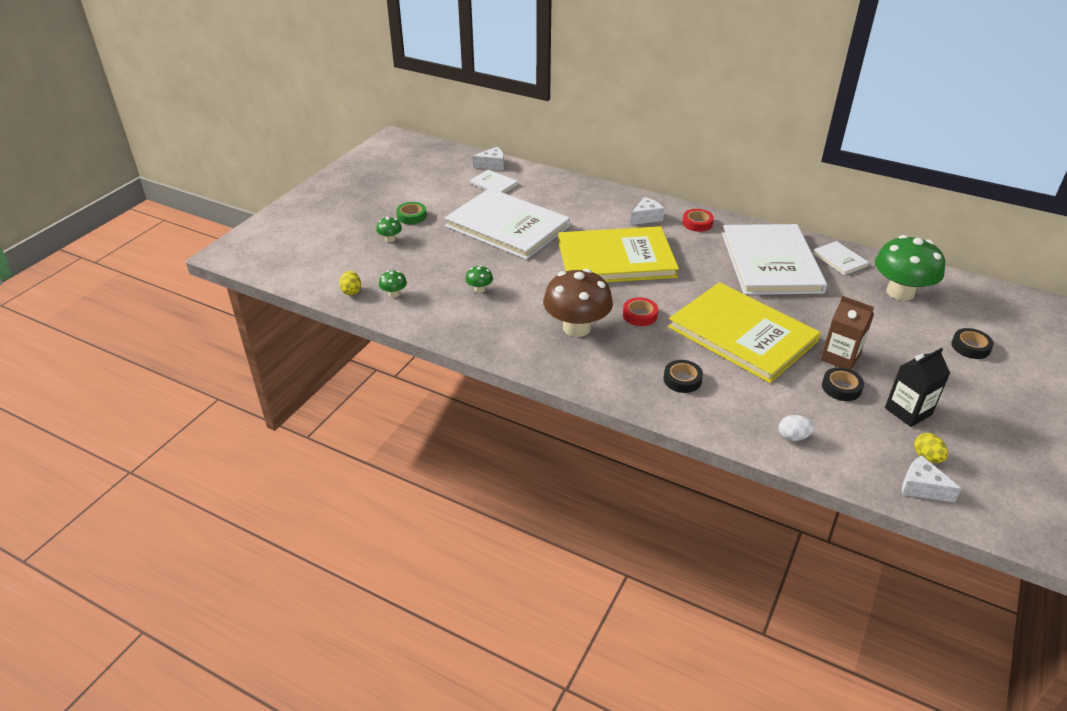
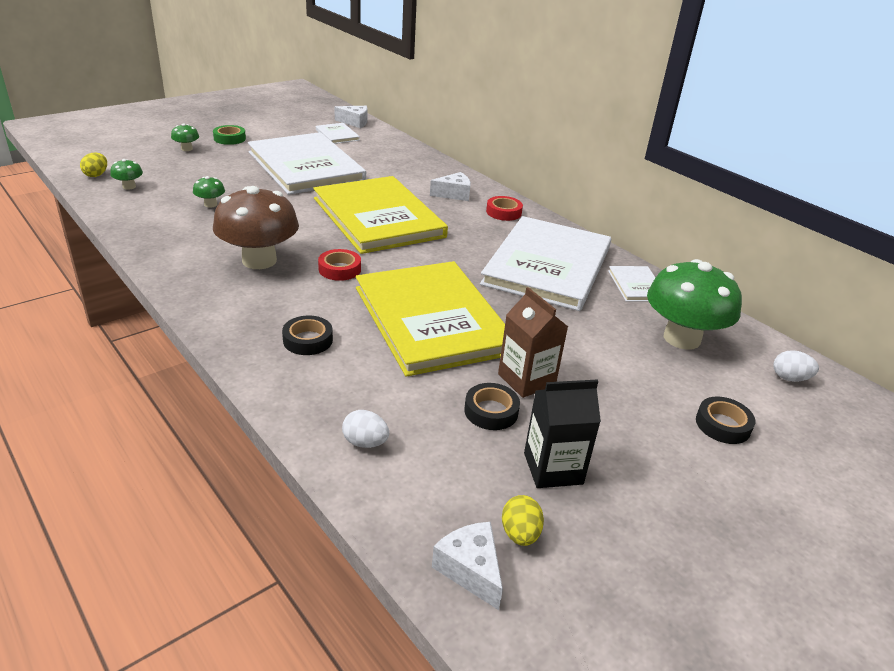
camera: 20 degrees right, 5 degrees down
(616, 259) = (378, 217): yellow book -> yellow book turned 45 degrees clockwise
(980, 300) = (789, 378): none -> white egg

